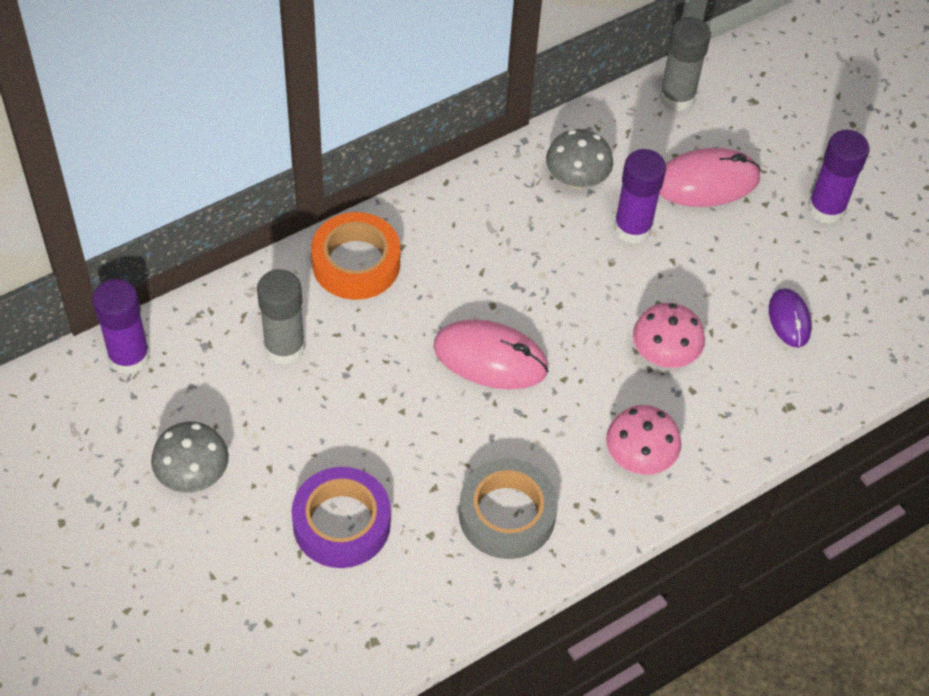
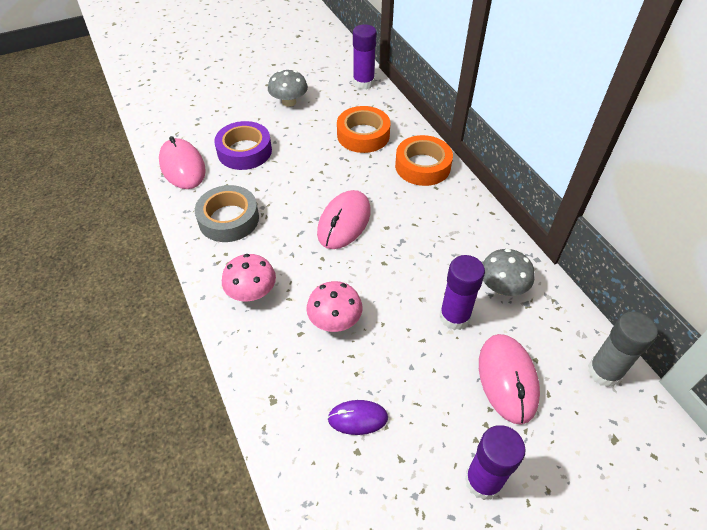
camera: 100 degrees right, 5 degrees down
(284, 347) = (363, 135): grey glue stick -> orange tape
(391, 616) = (182, 166): none -> pink mouse

